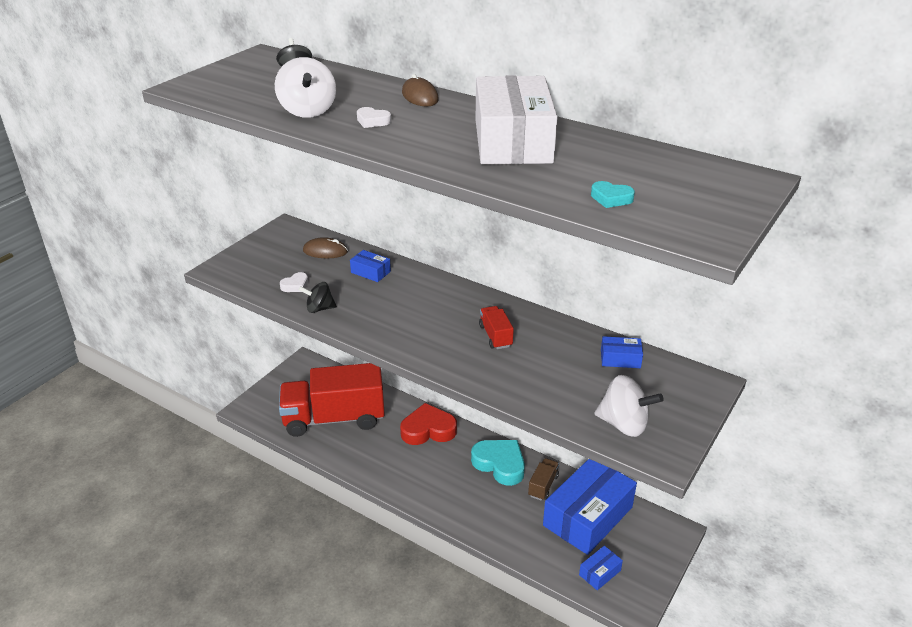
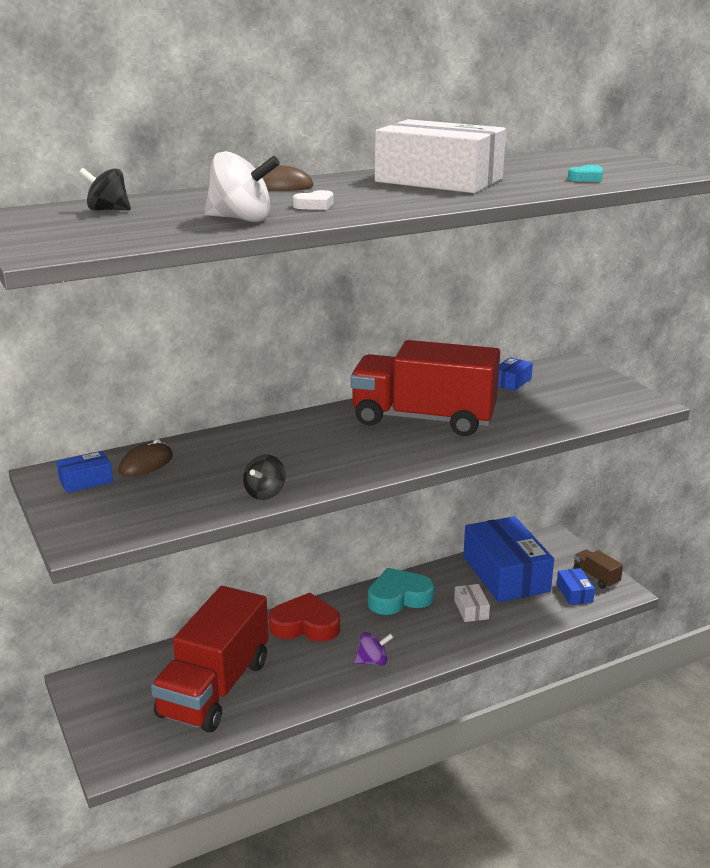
camera: 60 degrees left, 10 degrees down
(295, 285) = (196, 497): white heart -> none
(370, 272) = (229, 449): blue box -> blue box (86, 481)
(413, 481) = (373, 661): none -> purple spinning top
(428, 430) = (305, 625): red heart -> red heart turned 75 degrees clockwise
(495, 336) = (423, 419): red truck -> red truck, size x2.49
(519, 512) = (471, 609): none -> white box
(543, 486) = (449, 583): brown truck -> brown truck (596, 577)
(624, 424) = (598, 405): white spinning top -> none

